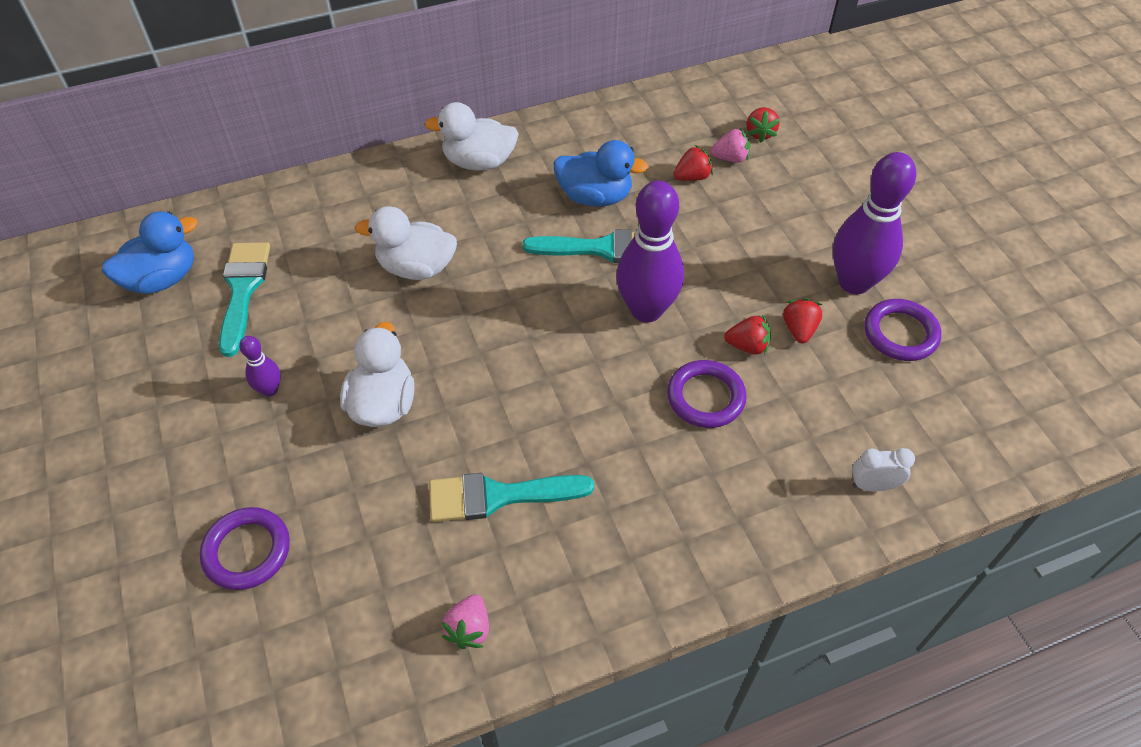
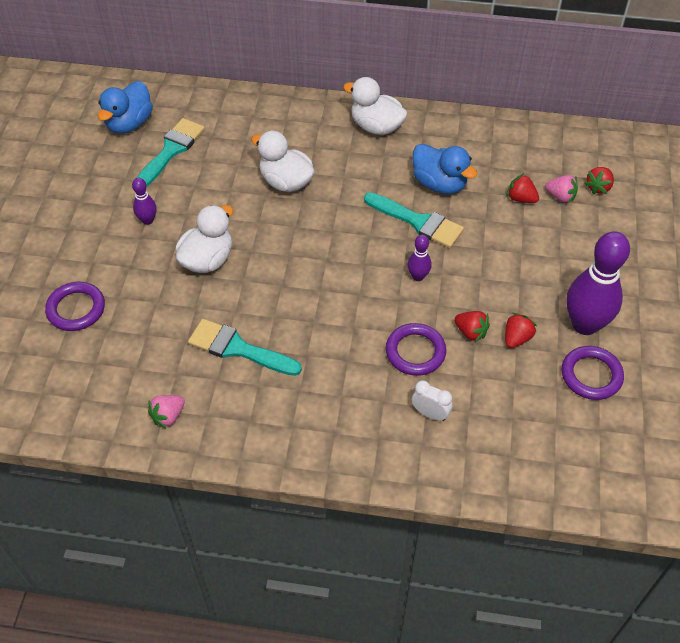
camera: 30 degrees right, 0 degrees up
(162, 279) = (129, 123): blue duck -> blue duck turned 120 degrees clockwise
(646, 310) = (418, 276): purple bowling pin -> purple bowling pin, size x0.47
(692, 177) = (521, 198): red strawberry -> red strawberry turned 150 degrees counterclockwise
(873, 485) = (487, 463): white clock -> white clock (430, 414)

